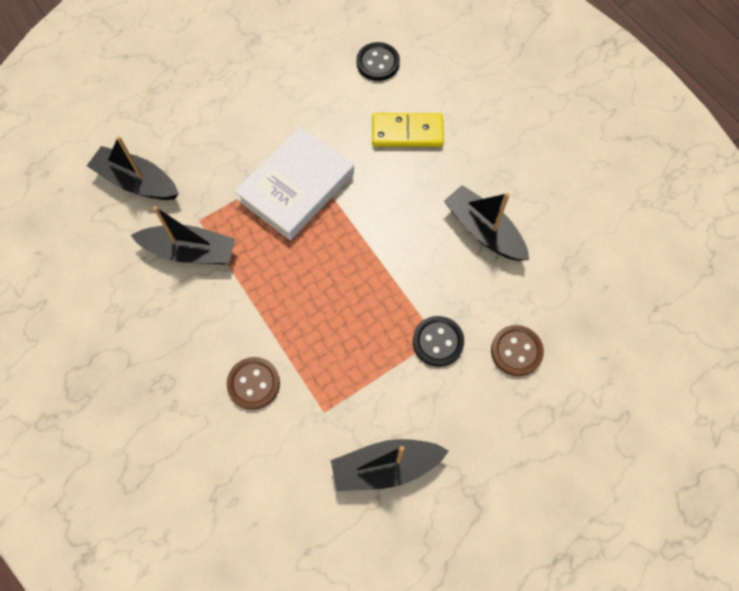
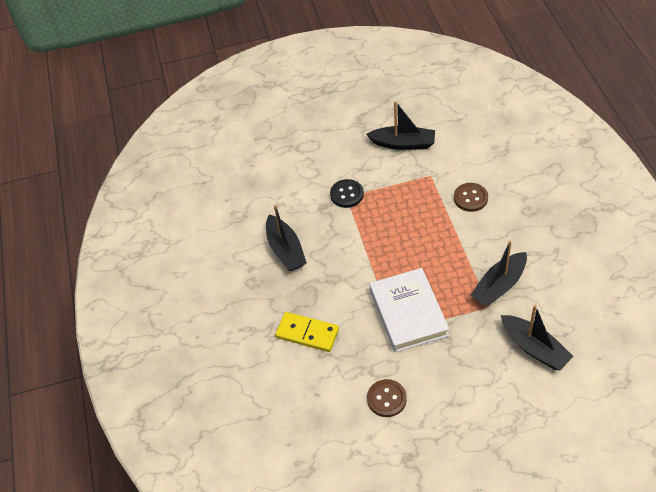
camera: 155 degrees left, 15 degrees down
(190, 251) = (499, 286): black boat -> black boat turned 75 degrees counterclockwise
(296, 187) = (408, 313): white book -> white book turned 75 degrees counterclockwise
(378, 63) = (305, 401): black button -> none
(516, 351) = (301, 179): brown button -> brown button (386, 399)

